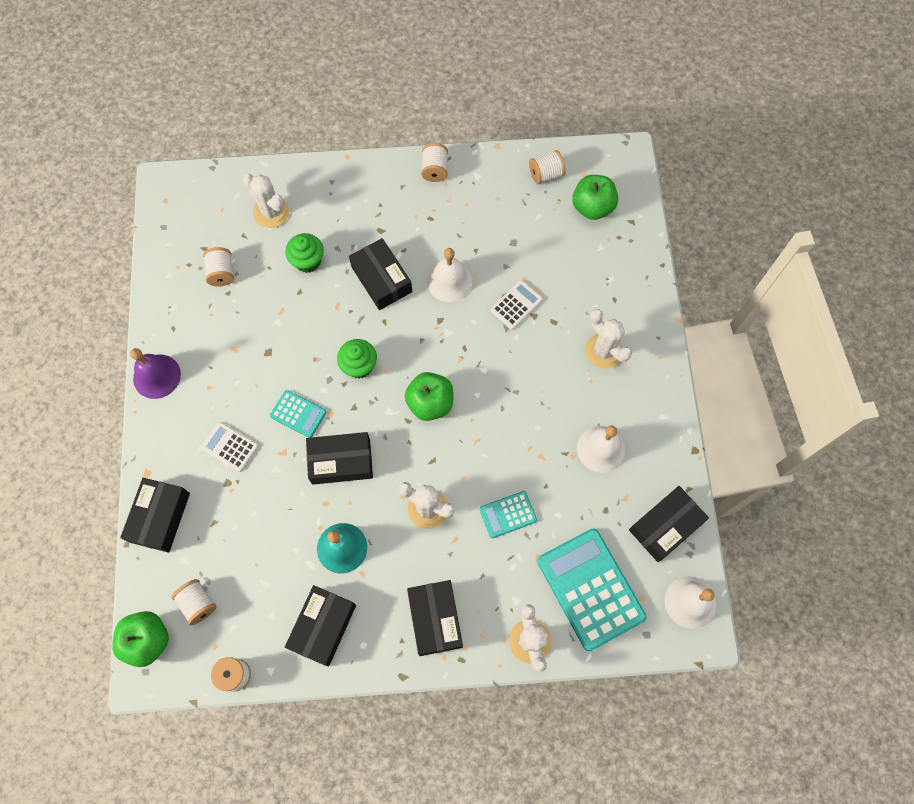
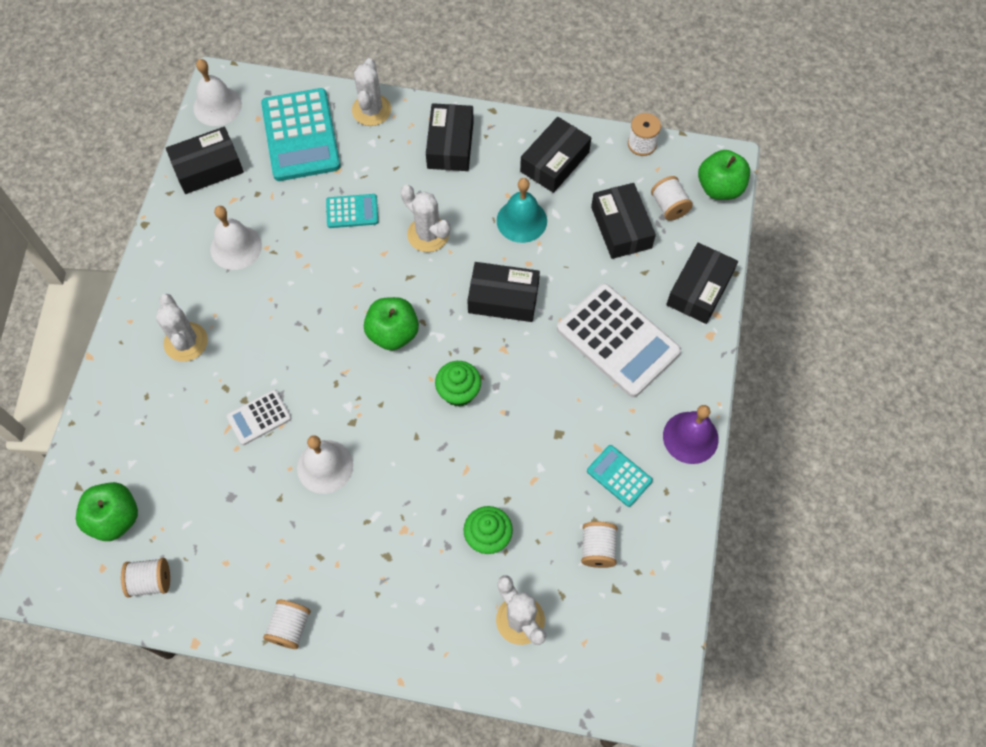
camera: 165 degrees left, 5 degrees down
(230, 447) = (618, 340): white calculator -> white calculator, size x2.01
(298, 414) = (538, 356): turquoise calculator -> turquoise calculator (619, 476)
(381, 279) = (404, 489): black box -> black box (621, 227)

